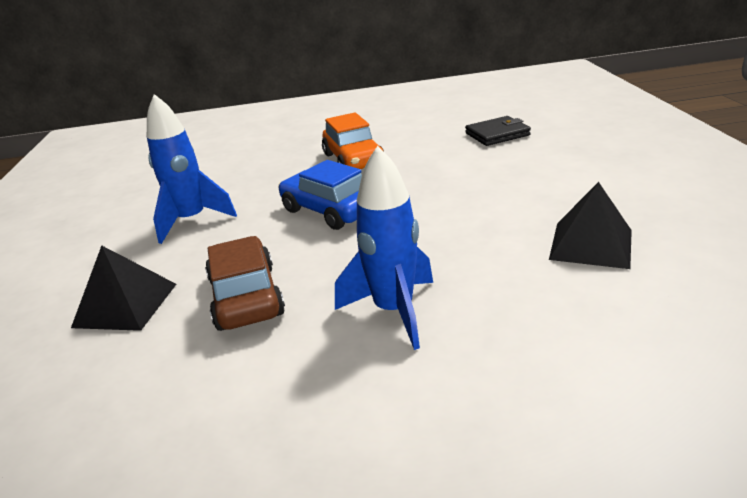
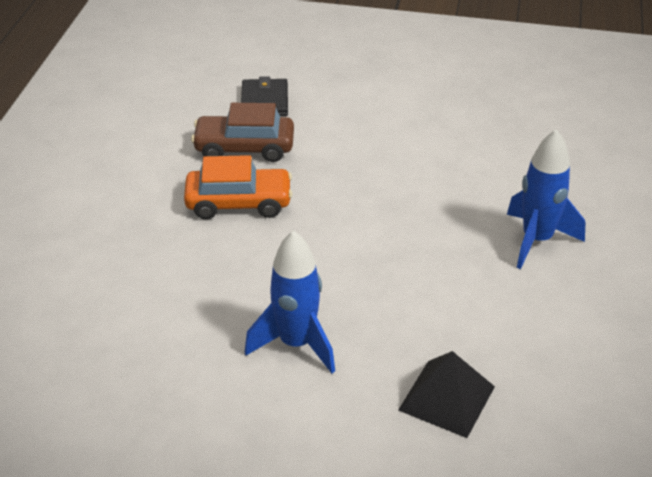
camera: 75 degrees left, 10 degrees up
(246, 297) = (476, 316): brown car -> brown car (244, 148)
(329, 210) = (349, 242): blue car -> none
(591, 244) = (501, 130): black pyramid -> none

